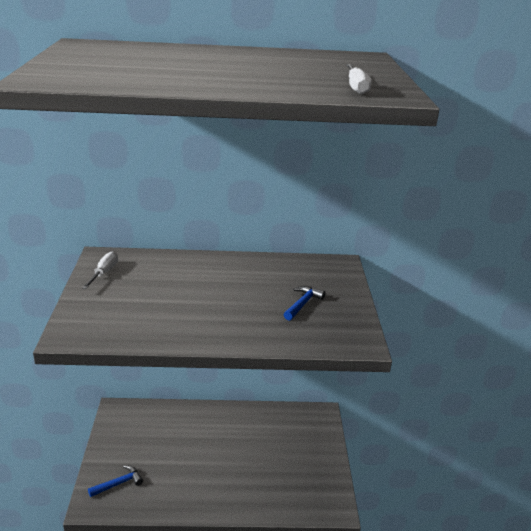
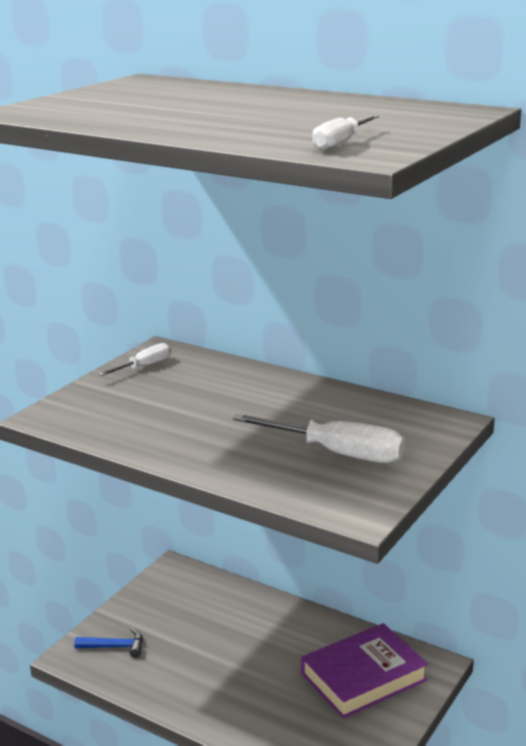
camera: 35 degrees right, 5 degrees down
(290, 437) = (363, 677): none -> purple book
(303, 304) = (338, 453): blue hammer -> white screwdriver

